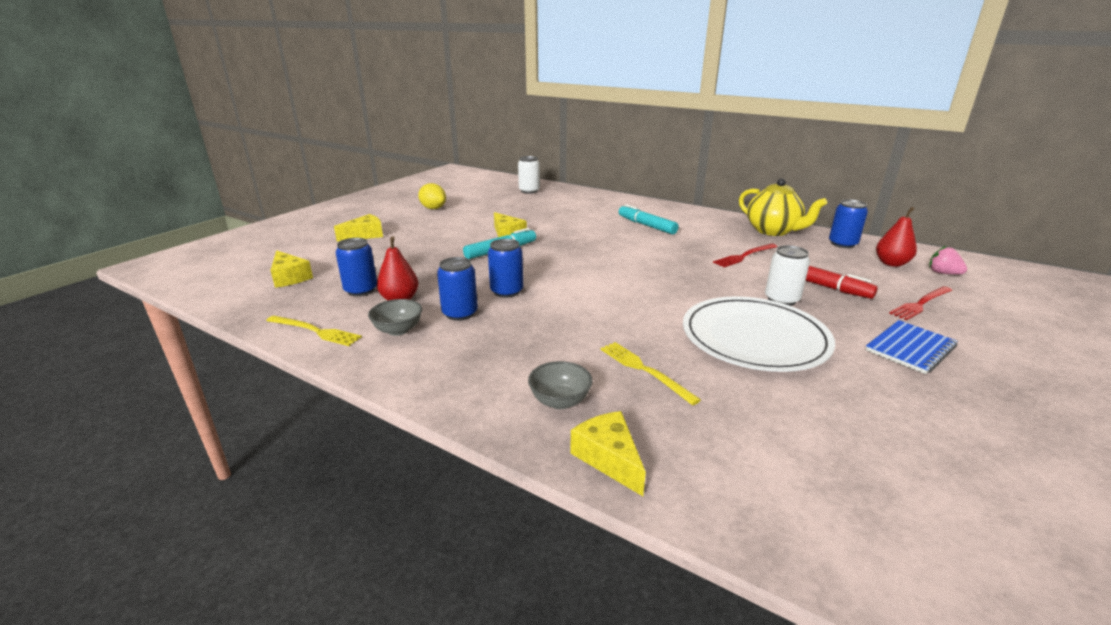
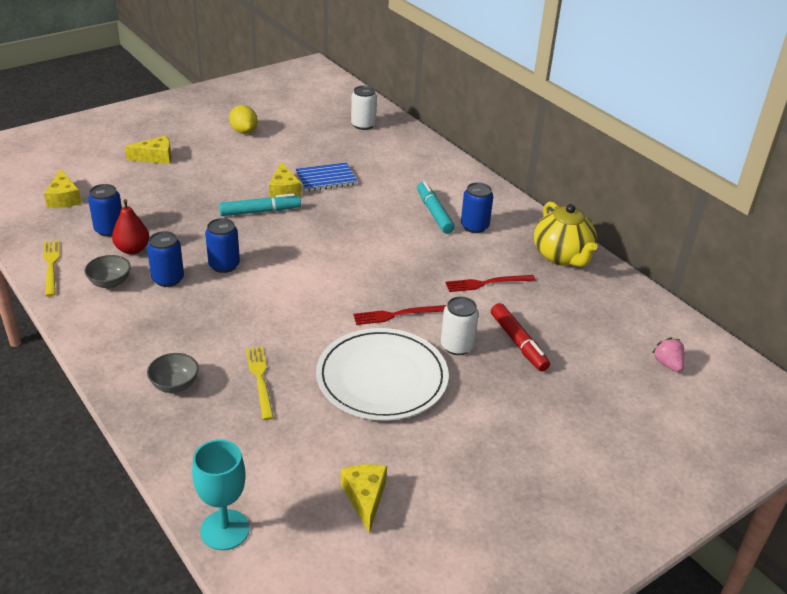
camera: 20 degrees right, 10 degrees up
(315, 331) = (51, 266): yellow fork -> yellow fork turned 150 degrees counterclockwise
(609, 458) = (168, 438): yellow cheese -> yellow cheese (365, 498)
(793, 543) = (225, 530): none -> turquoise goblet
(842, 244) = (615, 296): blue can -> blue can (474, 226)
(891, 263) = (630, 336): red pear -> none
(910, 348) = (504, 431): blue notebook -> blue notebook (326, 179)
(921, 304) = (586, 391): red fork -> red fork (397, 315)

